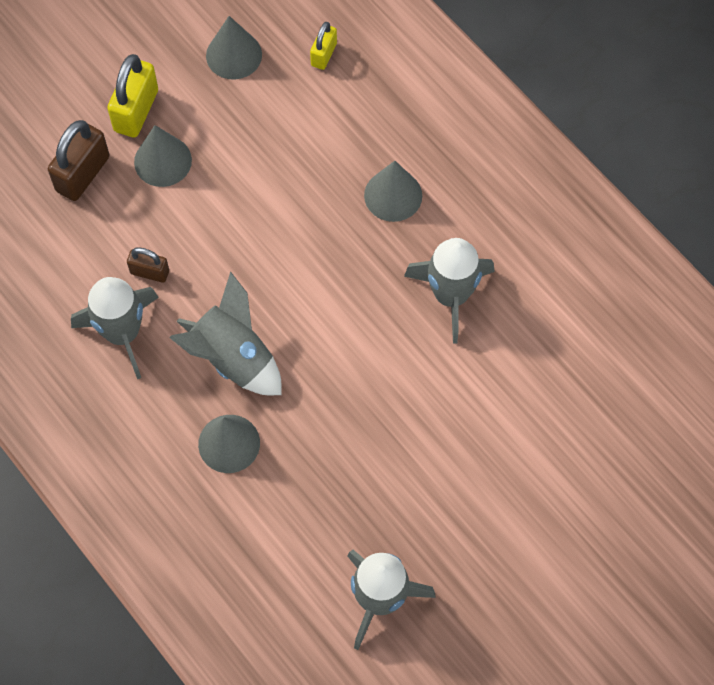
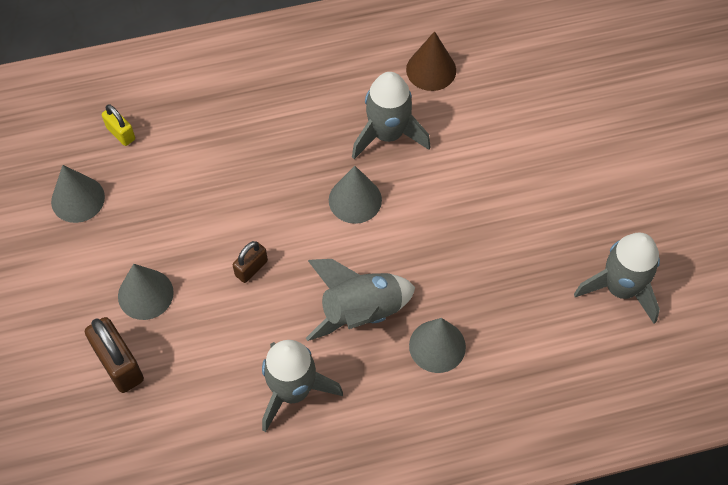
camera: 65 degrees left, 5 degrees down
(136, 111) = (83, 296): yellow padlock -> none
(149, 272) = (246, 346): brown padlock -> brown padlock (251, 268)
(393, 195) = (278, 137): grey cone -> grey cone (355, 200)
(555, 304) = (431, 70): none -> brown cone

